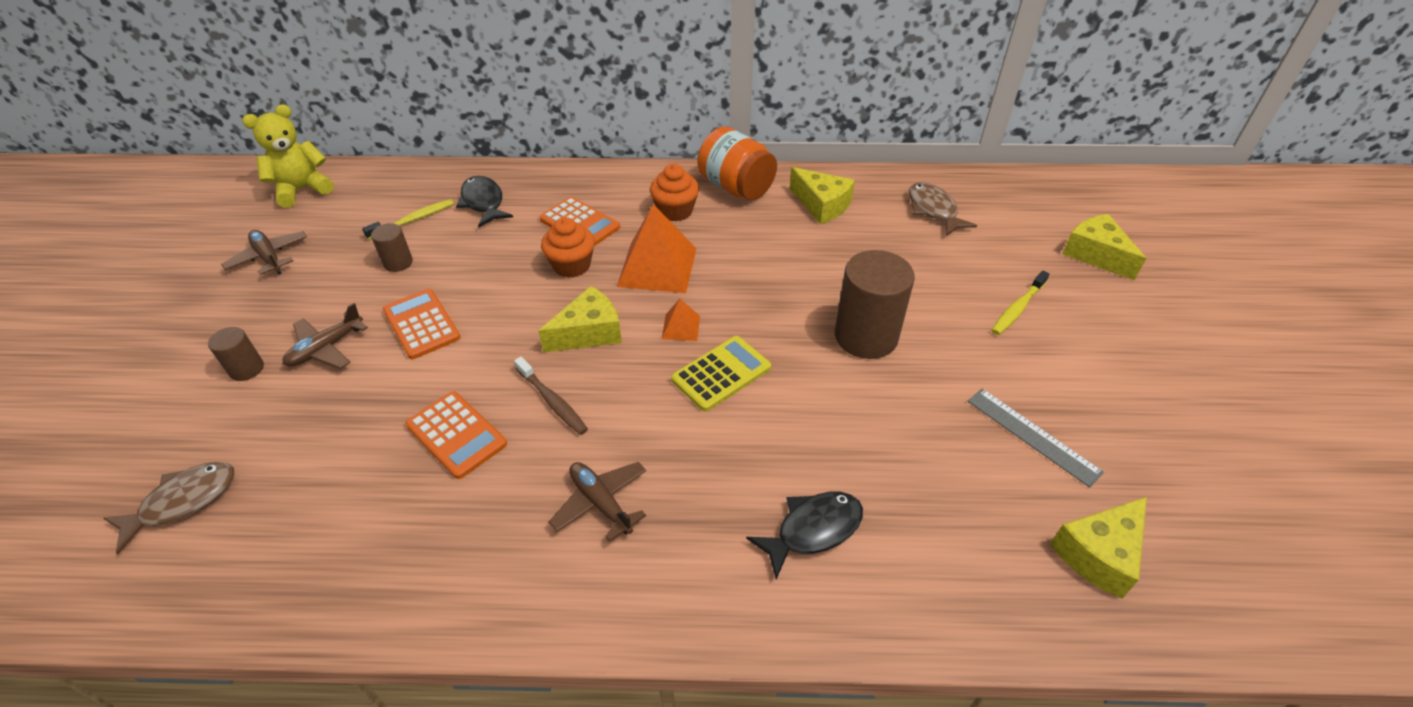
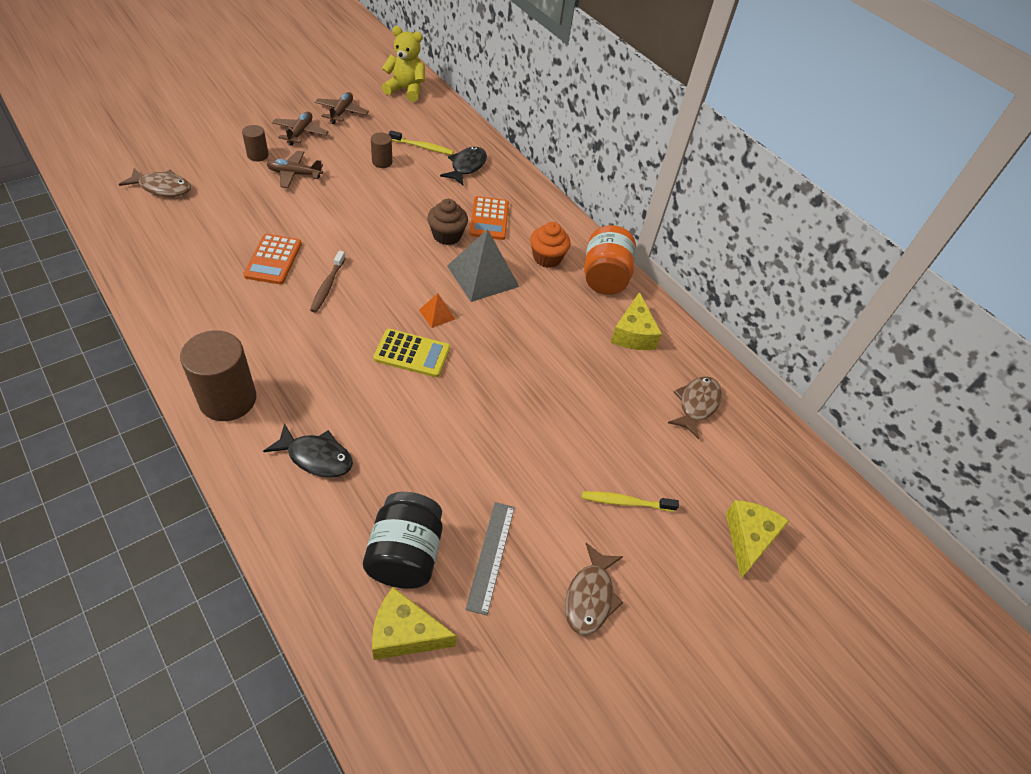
camera: 45 degrees right, 5 degrees up
(421, 324) = (342, 199): orange calculator -> none
(572, 265) = (447, 235): orange cupcake -> brown cupcake
(589, 332) = (395, 273): yellow cheese -> none
(601, 503) = (268, 346): brown plane -> brown plane (300, 133)
(657, 267) = (483, 276): orange pyramid -> grey pyramid
(866, 336) = (512, 417): brown cylinder -> brown cylinder (228, 399)
(996, 507) = (405, 554): none -> black jar
(1113, 385) = (590, 596): none -> brown fish

